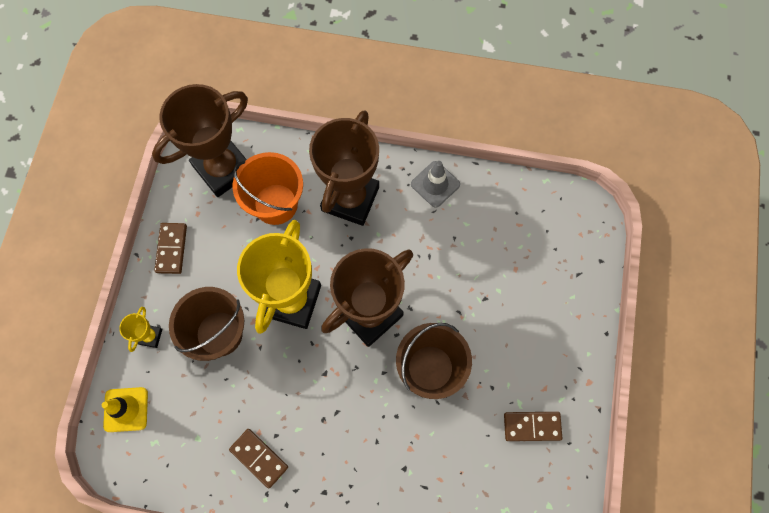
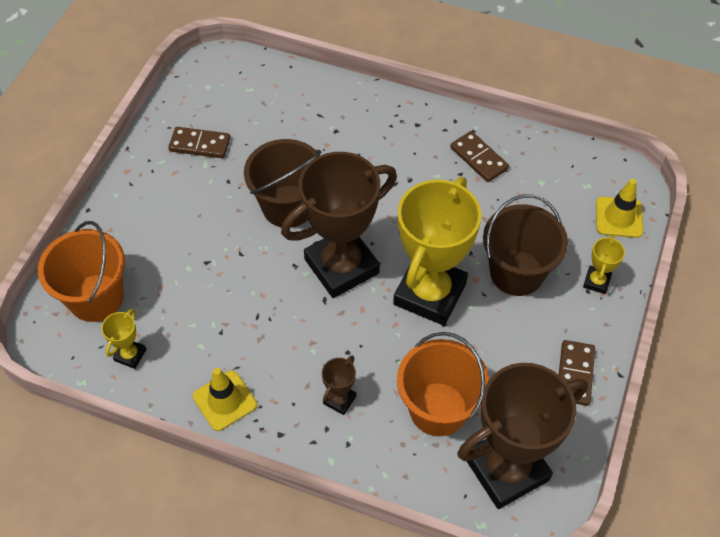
camera: 170 degrees left, 15 degrees down
(350, 199) = (339, 400): brown trophy -> brown trophy, size x0.41
(435, 184) = (225, 400): grey traffic cone -> yellow traffic cone
(518, 207) = (130, 355): none -> yellow trophy
(563, 250) = (96, 298): none -> orange bucket

